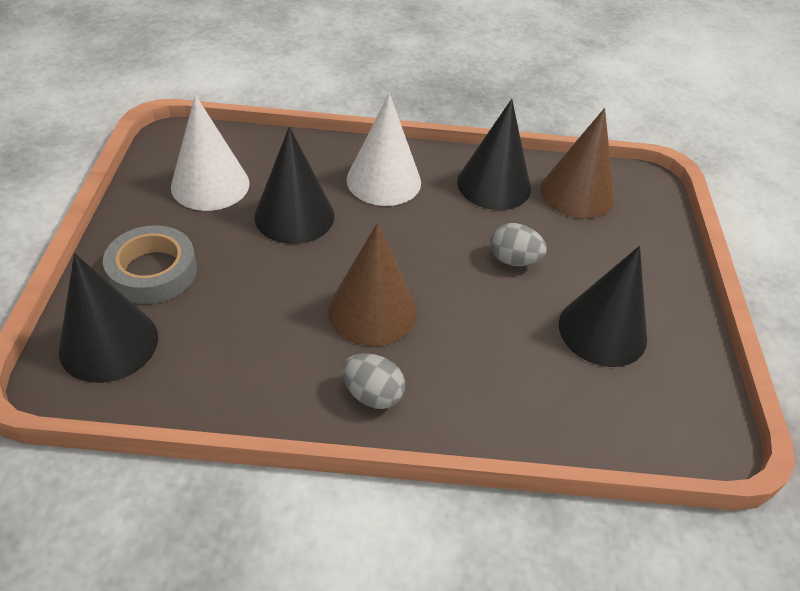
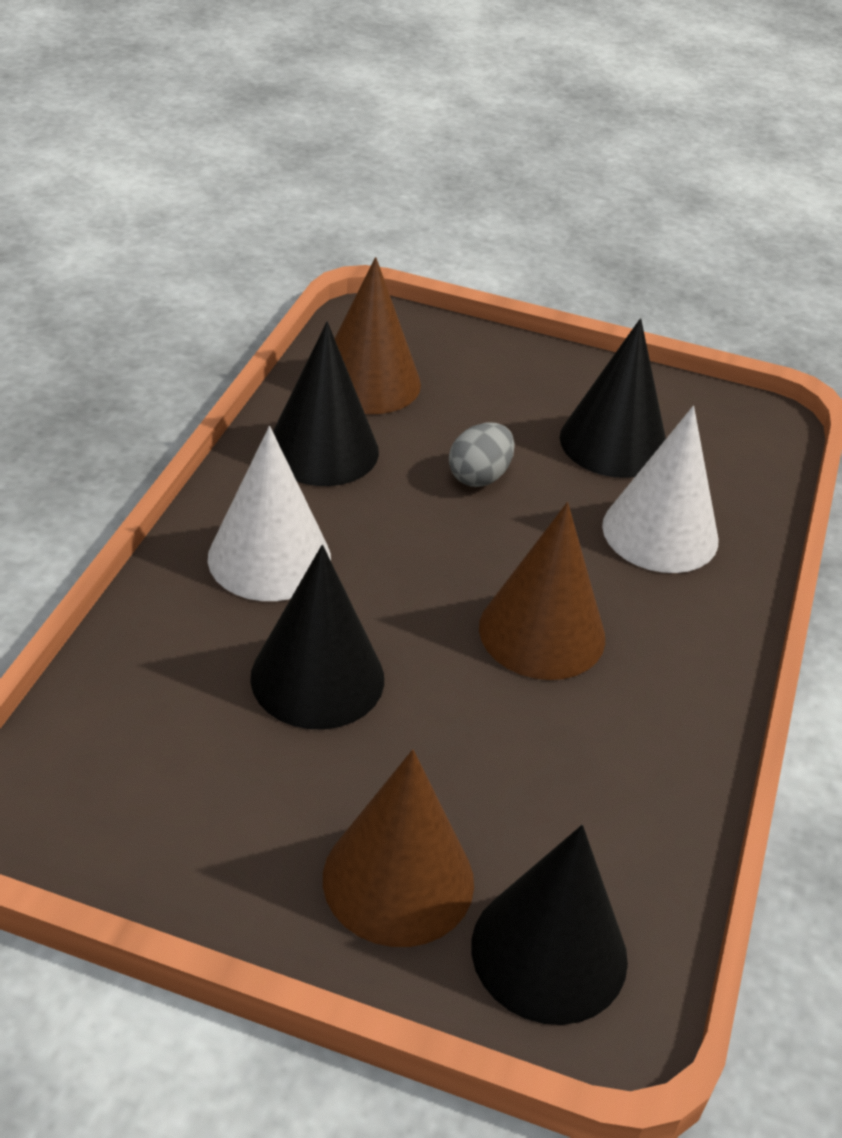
camera: 75 degrees left, 5 degrees down
(153, 271) = (398, 879): grey tape -> brown cone
(210, 185) = (195, 775): white cone -> white cone (660, 532)
(372, 394) = (684, 664): grey egg -> none

